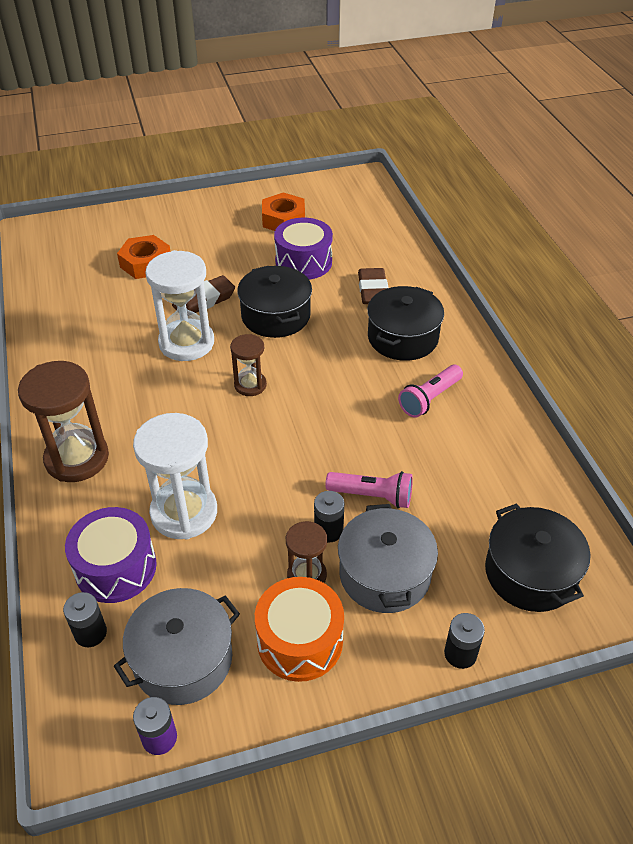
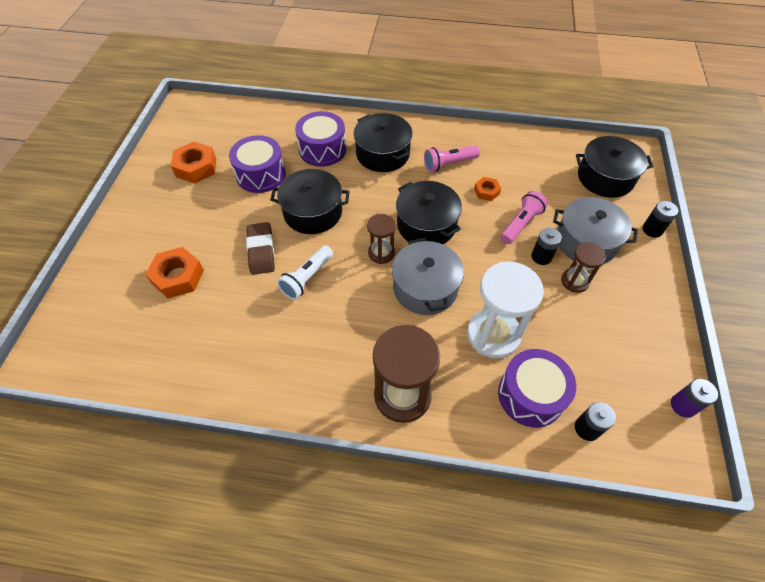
camera: 65 degrees left, 10 degrees up
(183, 659) = (624, 373): grey pot -> grey pot (425, 288)
(186, 343) = (307, 278): white hourglass -> white flashlight
(300, 641) = (625, 302): orange drum -> none
(314, 408) = (426, 225): none -> black pot
(373, 290) = (322, 149): brown eraser -> purple drum
(407, 447) = (486, 191): none -> orange nut
(429, 399) = (448, 164): pink flashlight -> pink flashlight turned 90 degrees clockwise

